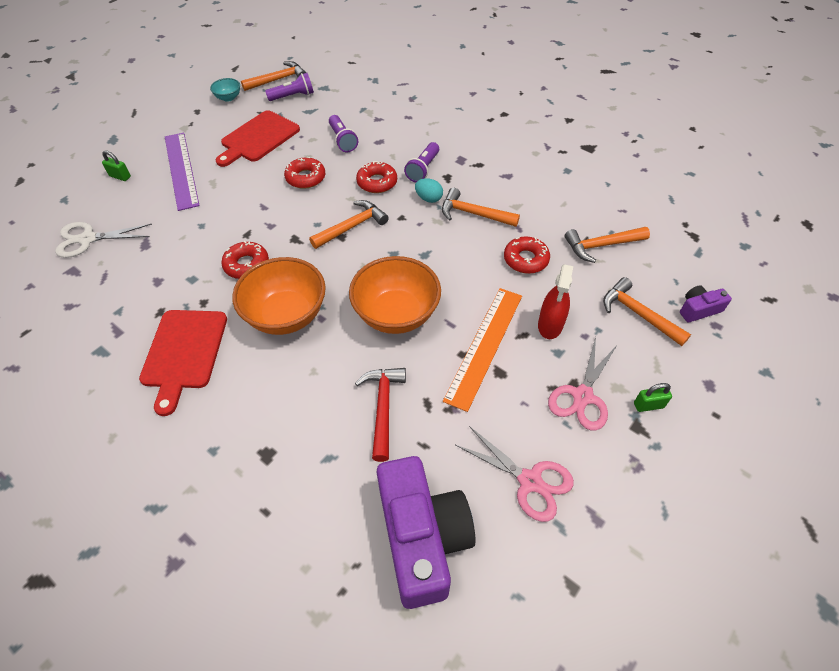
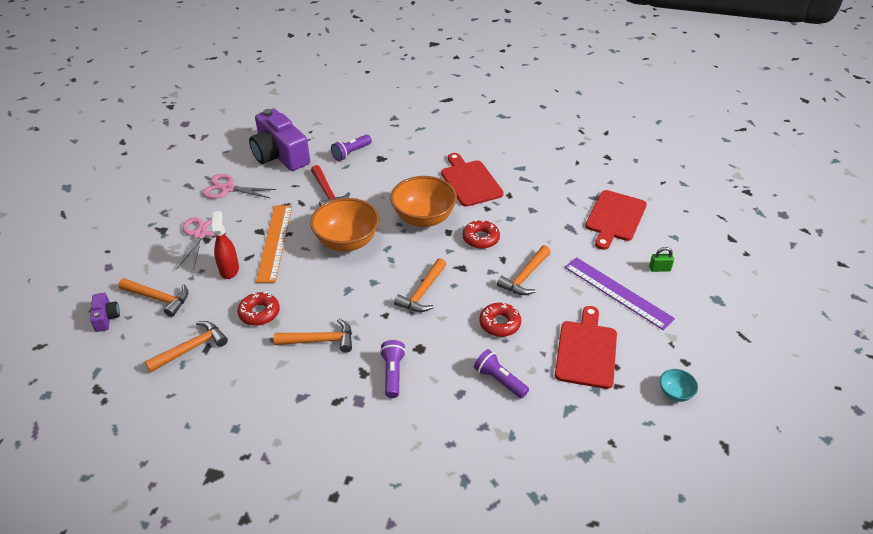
camera: 155 degrees right, 10 degrees down
(88, 239) = (614, 218): white scissors -> red cutting board
(278, 79) = (652, 447): orange hammer -> orange hammer (525, 277)
(293, 96) = (608, 424): purple flashlight -> purple flashlight (351, 153)
(377, 182) = (429, 342): red donut -> none
(428, 199) = (370, 342): turquoise egg -> none
(648, 405) = (154, 243): green padlock -> none
(698, 309) = (106, 317): purple camera -> purple camera turned 60 degrees counterclockwise

